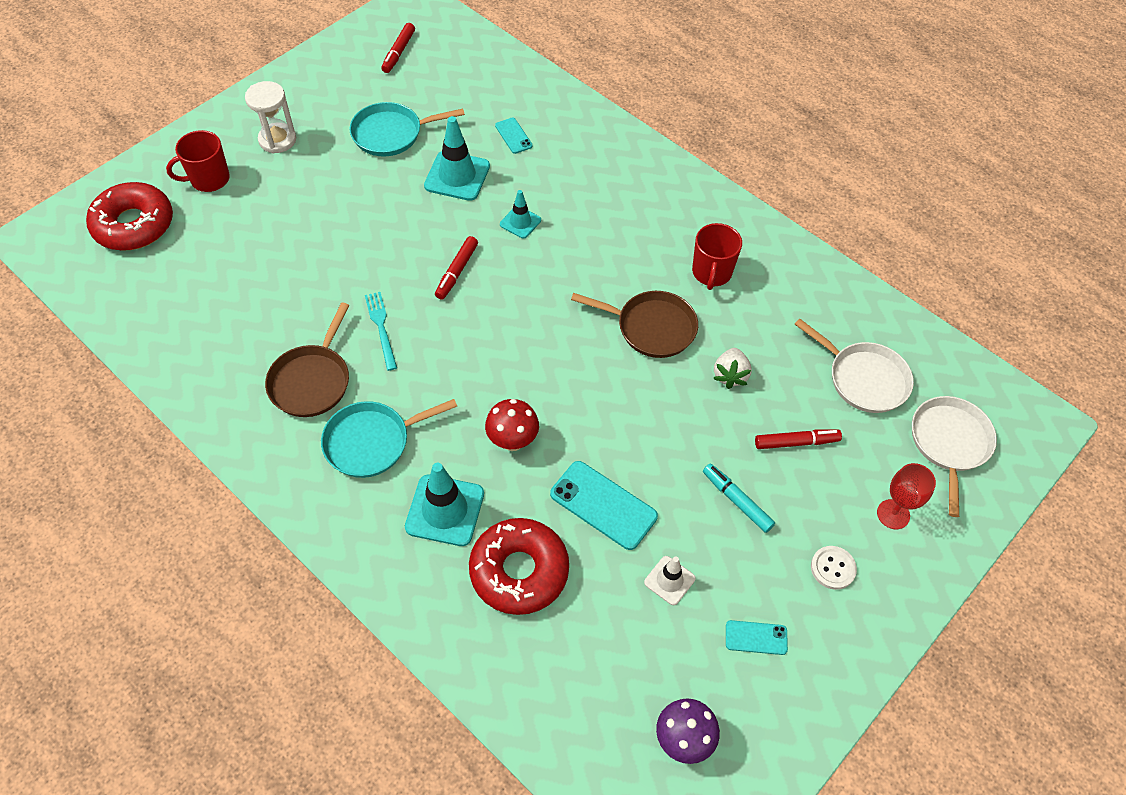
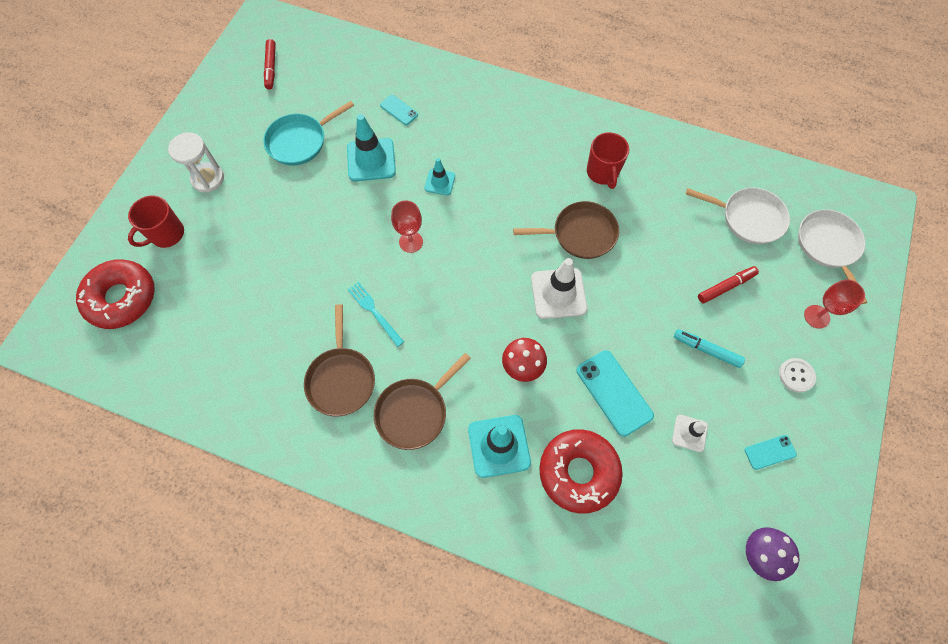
camera: 20 degrees left, 10 degrees up
(372, 442) = (414, 412): turquoise pan -> brown pan
(457, 271) = (411, 242): red marker -> red goblet
(594, 380) = (558, 293): none -> white traffic cone
(603, 505) = (614, 392): turquoise phone -> turquoise phone turned 45 degrees clockwise
(730, 375) = (655, 251): white strawberry -> none

